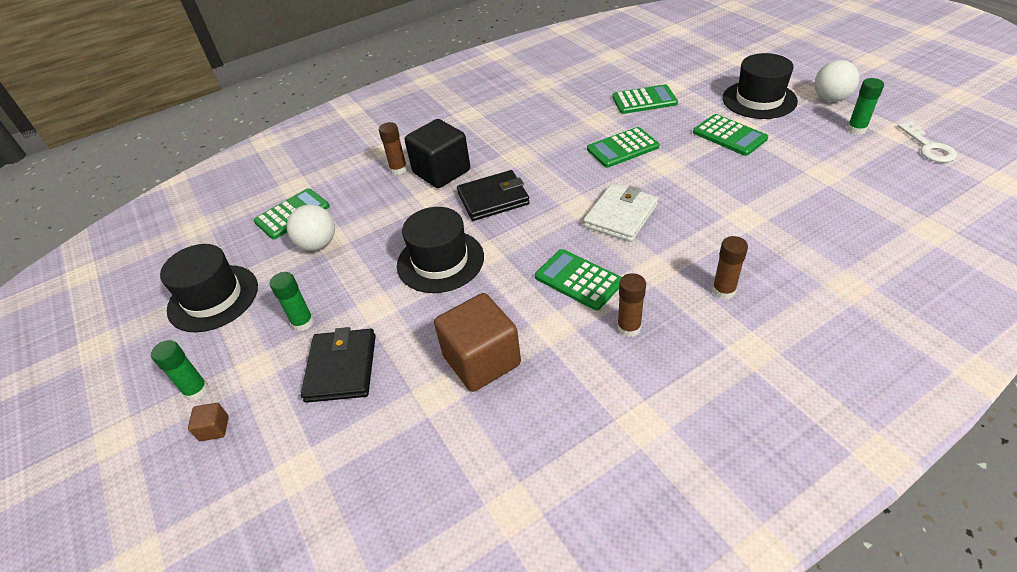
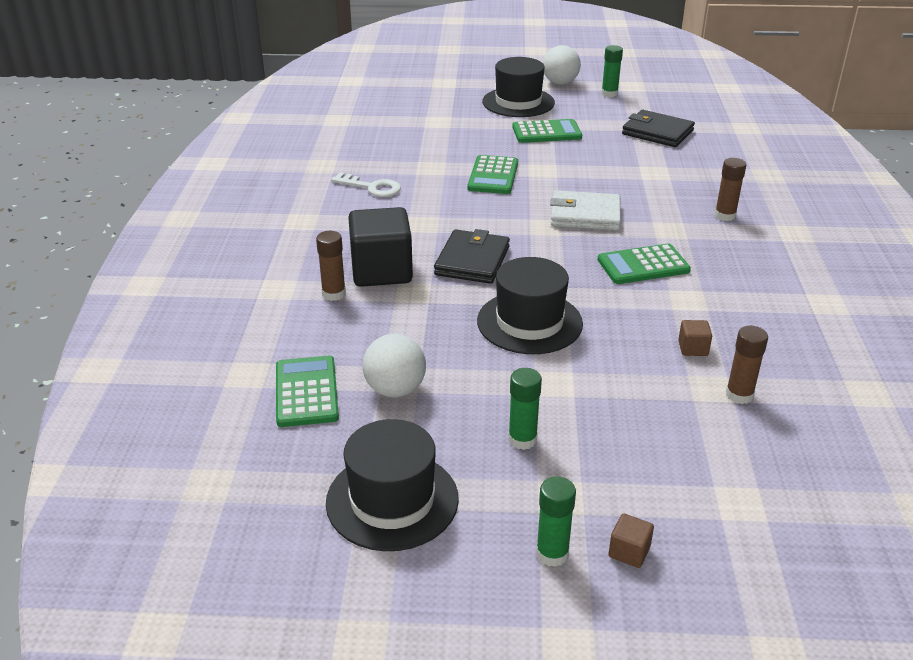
camera: 60 degrees left, 10 degrees down
(341, 368) = (622, 433): black wallet -> black wallet (657, 132)
(481, 360) = (693, 348): brown cube -> brown cube, size x0.42
(620, 216) = (585, 215): white wallet -> white wallet turned 60 degrees counterclockwise
(629, 327) = (724, 267): brown glue stick -> brown glue stick (739, 395)
(644, 100) = (438, 138): green calculator -> none
(928, 147) = (662, 86): white key -> white key (372, 187)

